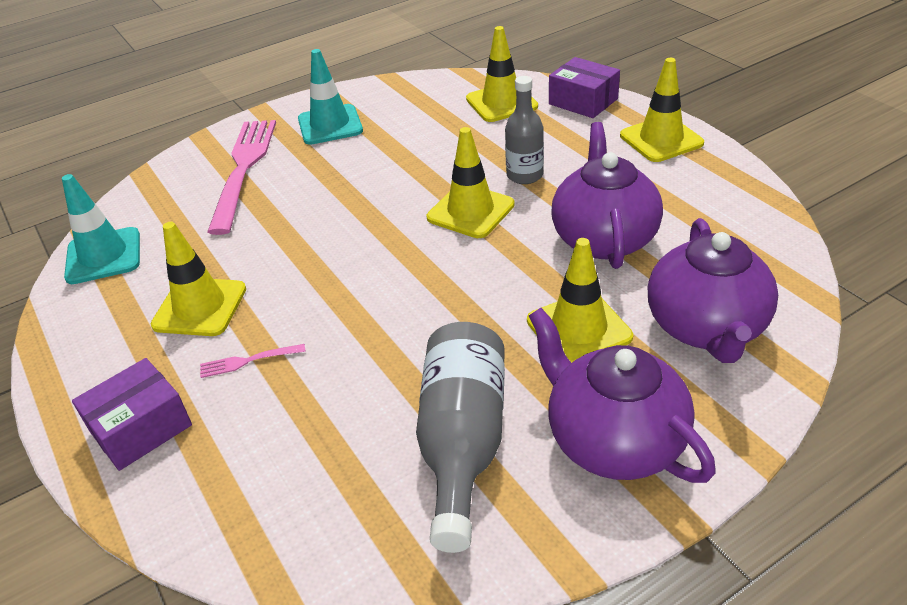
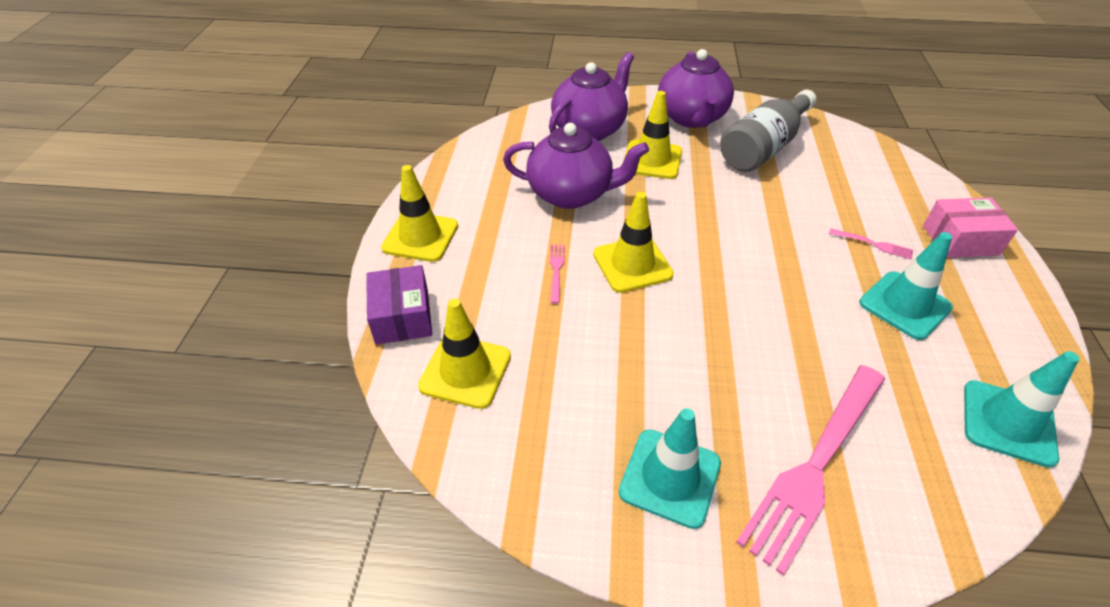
camera: 145 degrees left, 5 degrees up
(140, 428) = (960, 240): purple box -> pink box
(200, 307) = (905, 305): yellow traffic cone -> turquoise traffic cone
(524, 175) = (556, 270): grey bottle -> pink fork
(604, 238) = (571, 194): purple teapot -> purple teapot turned 120 degrees counterclockwise

